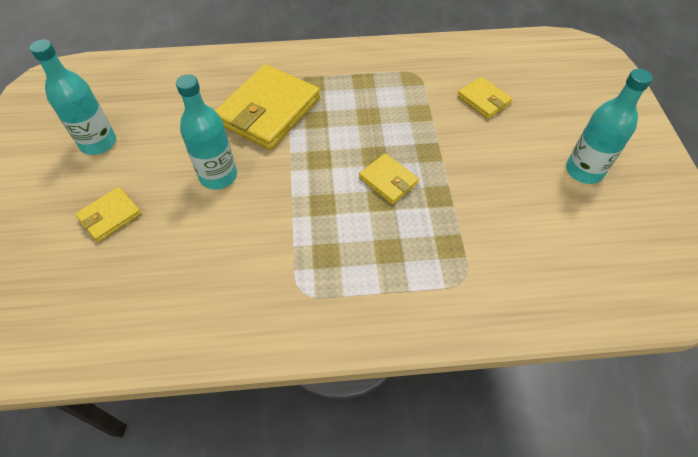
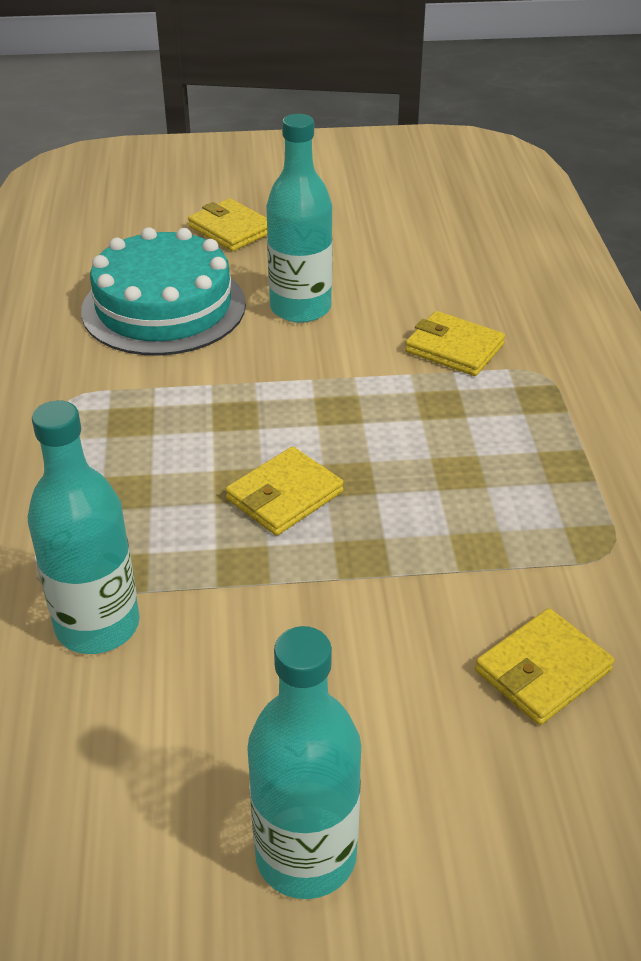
camera: 90 degrees right, 15 degrees down
(98, 143) = (366, 204): turquoise bottle -> turquoise bottle (97, 625)
(204, 249) = (164, 307): none -> turquoise cake
(268, 111) = (454, 348): yellow wallet -> yellow wallet, size x0.50

